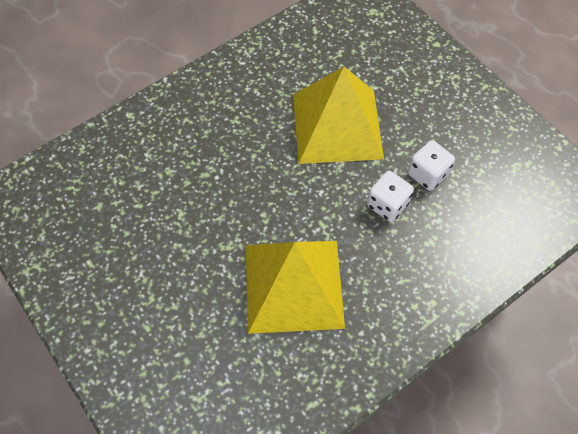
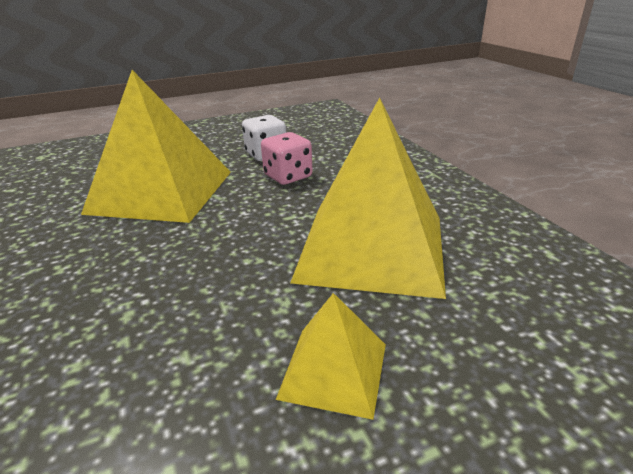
camera: 75 degrees left, 30 degrees down
(184, 282) = (334, 370): none -> yellow pyramid
(387, 204) = (288, 176): white dice -> pink dice

